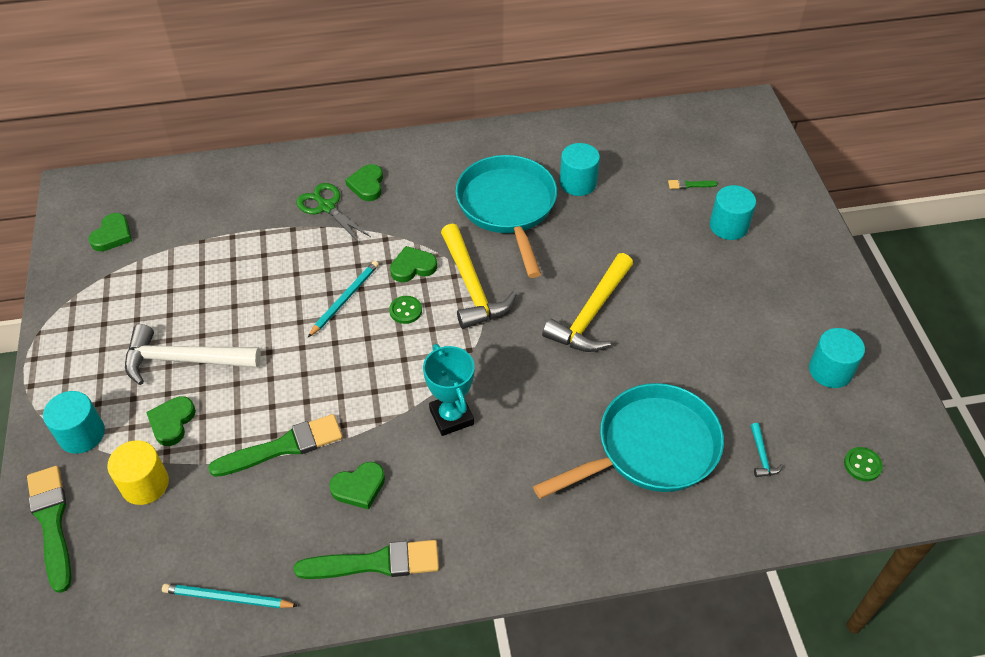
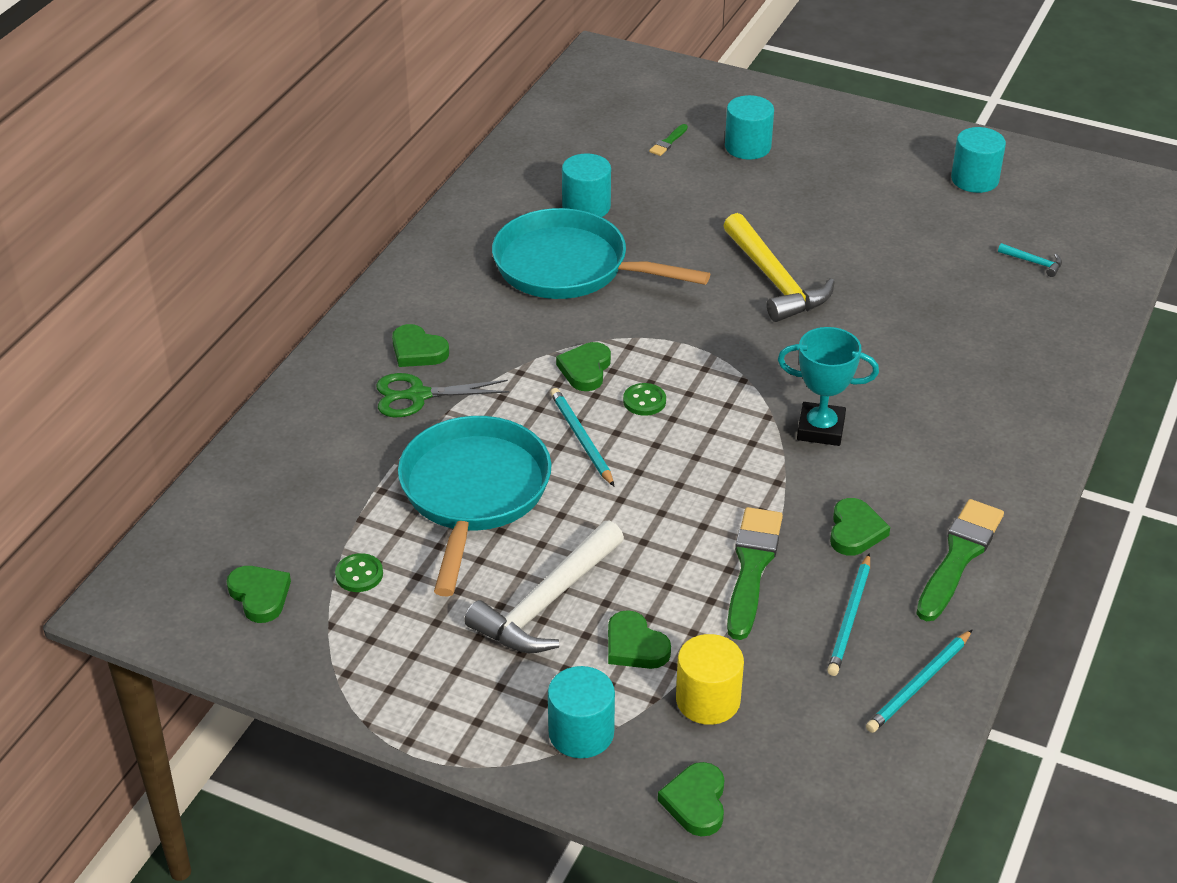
camera: 55 degrees left, 10 degrees down
(52, 522) = (696, 802): green brush -> green heart
(269, 525) = (850, 617): none -> turquoise pencil
(472, 287) = (658, 341): yellow hammer -> none
(650, 448) = (971, 321): turquoise pan -> turquoise pan (473, 493)
(862, 465) = (1088, 215): green button -> green button (359, 574)

